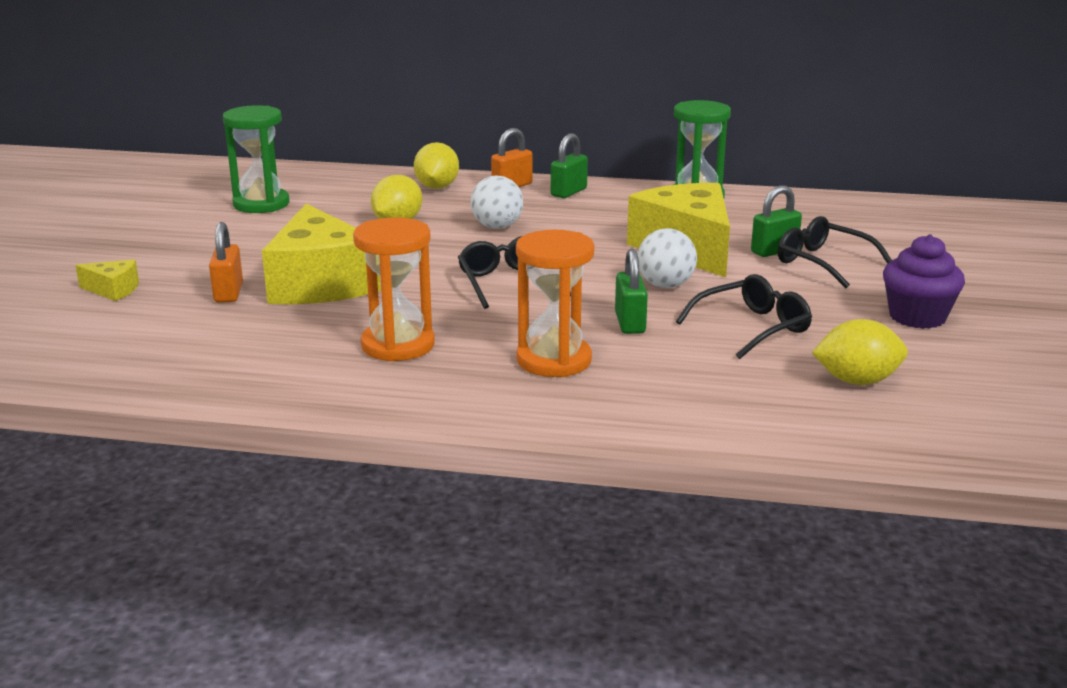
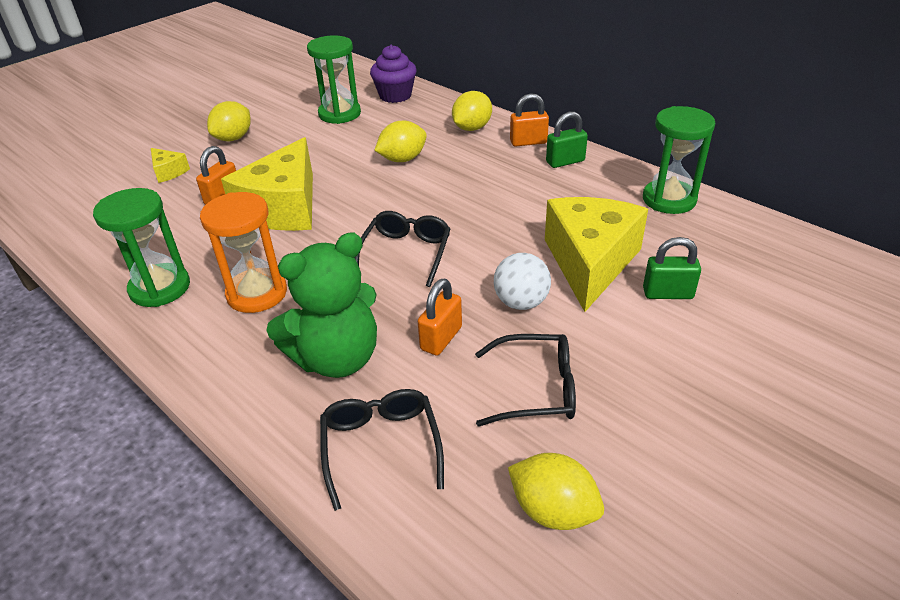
camera: 35 degrees right, 15 degrees up
(153, 247) = (233, 138): none -> yellow lemon
(275, 371) = (160, 288): none -> green hourglass
(497, 227) = (466, 185): white ball -> none
(554, 360) = (337, 358): orange hourglass -> green teddy bear
(630, 323) = (441, 338): green padlock -> orange padlock
(823, 263) = (699, 327): black glasses -> black glasses (381, 447)
(917, 317) = (716, 445): purple cupcake -> purple cupcake (395, 95)

